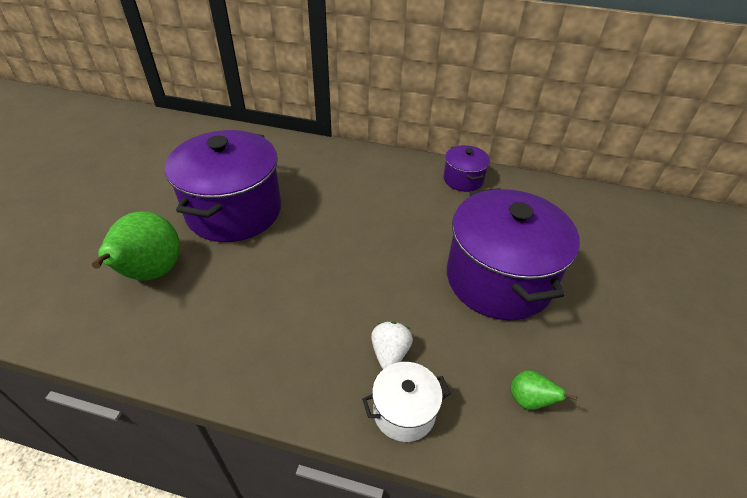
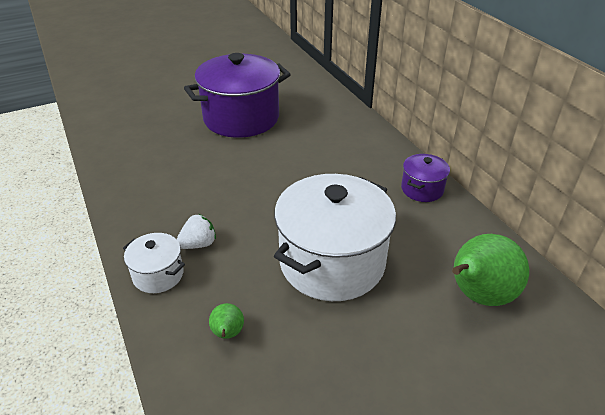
camera: 50 degrees right, 5 degrees down
(151, 273) = (158, 124): green pear -> green pear (478, 295)
(498, 279) = (332, 262): purple pot -> white pot

